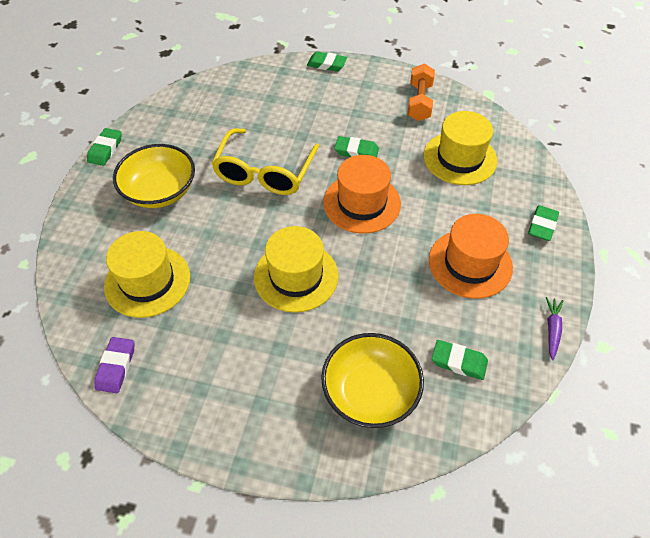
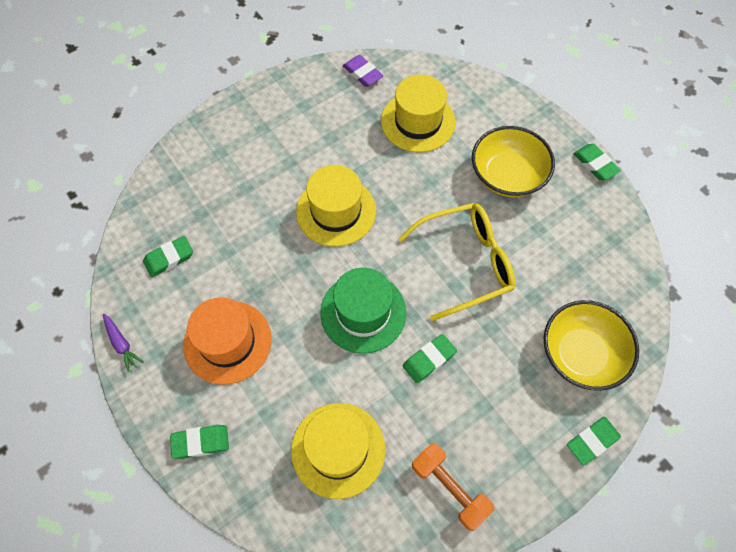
camera: 130 degrees right, 10 degrees up
(264, 173) = (466, 263): yellow glasses -> yellow glasses turned 105 degrees clockwise
(362, 203) = (363, 312): orange hat -> green hat
(370, 392) = (207, 190): yellow bowl -> yellow bowl (581, 354)
(542, 225) = (200, 442): green eraser -> green eraser turned 75 degrees counterclockwise

